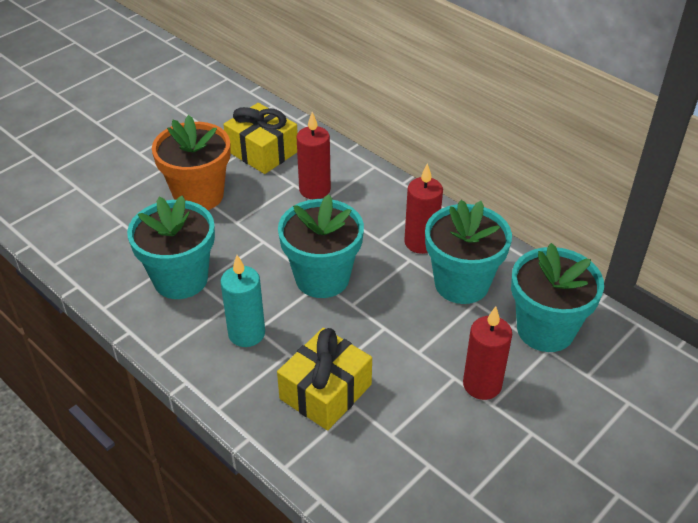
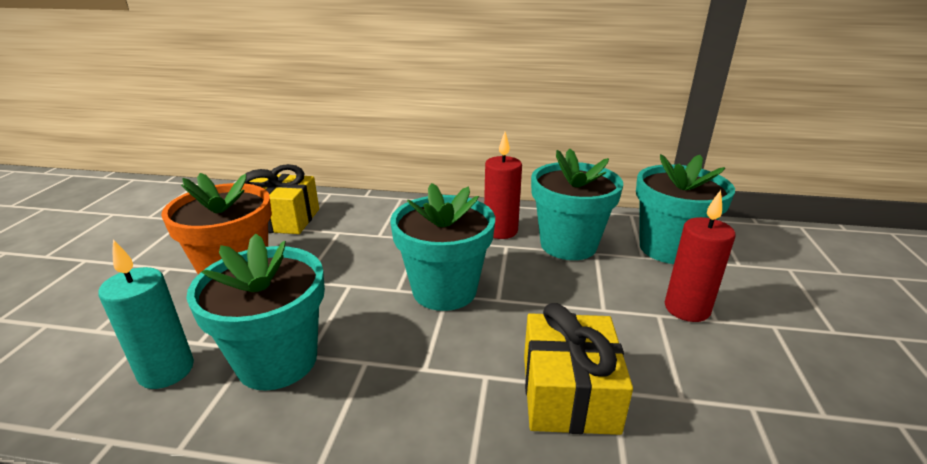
camera: 35 degrees left, 15 degrees down
(246, 333) = (416, 379): turquoise candle -> turquoise candle (166, 371)
(314, 190) = (363, 229): red candle -> none

